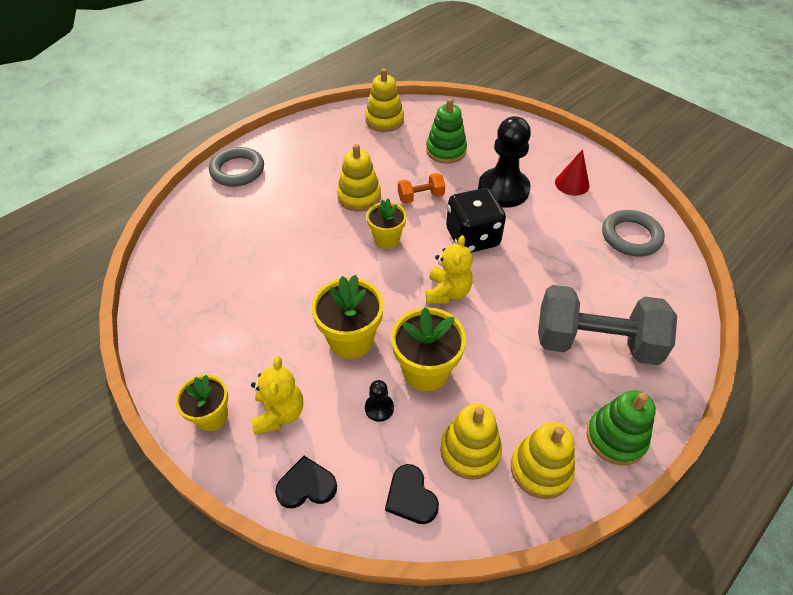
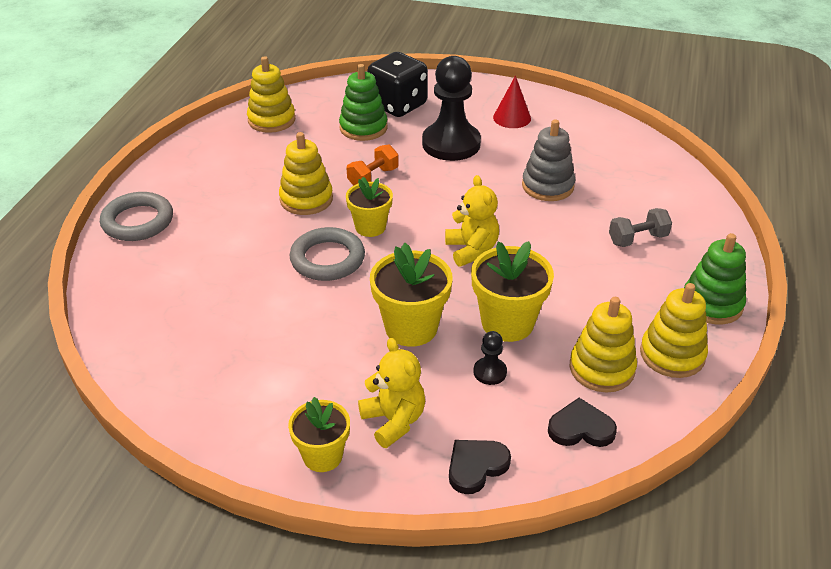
camera: 30 degrees left, 10 degrees down
(411, 497) = (581, 428): black heart -> black heart turned 150 degrees clockwise
(472, 238) = (456, 195): black dice -> black dice (398, 105)
(554, 259) = (547, 186): none -> grey stacking toy
(595, 343) = (637, 239): grey dumbbell -> grey dumbbell, size x0.46
(631, 236) = (599, 144): grey ring -> grey ring (327, 259)

